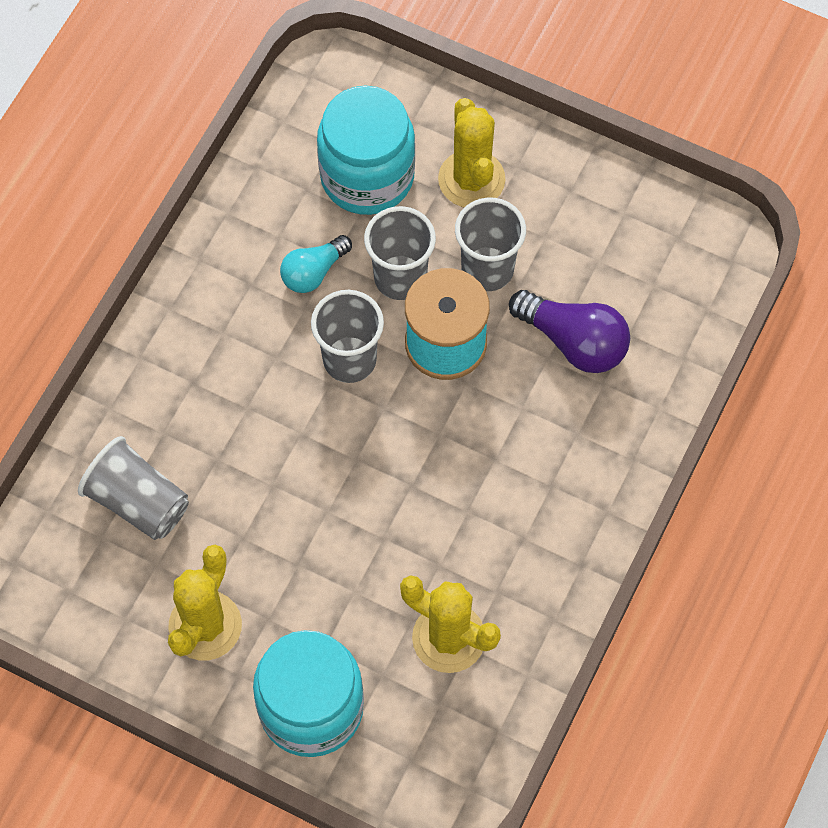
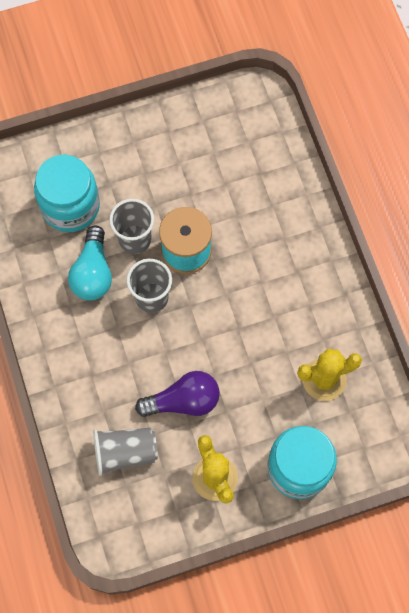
camera: 45 degrees left, 5 degrees up
(314, 272) = (93, 272): turquoise light bulb -> turquoise light bulb, size x1.54
(471, 179) = (119, 165): yellow cactus -> none
(487, 269) = (169, 200): grey cup -> none
(573, 341) = (240, 198): purple light bulb -> purple light bulb (183, 401)

